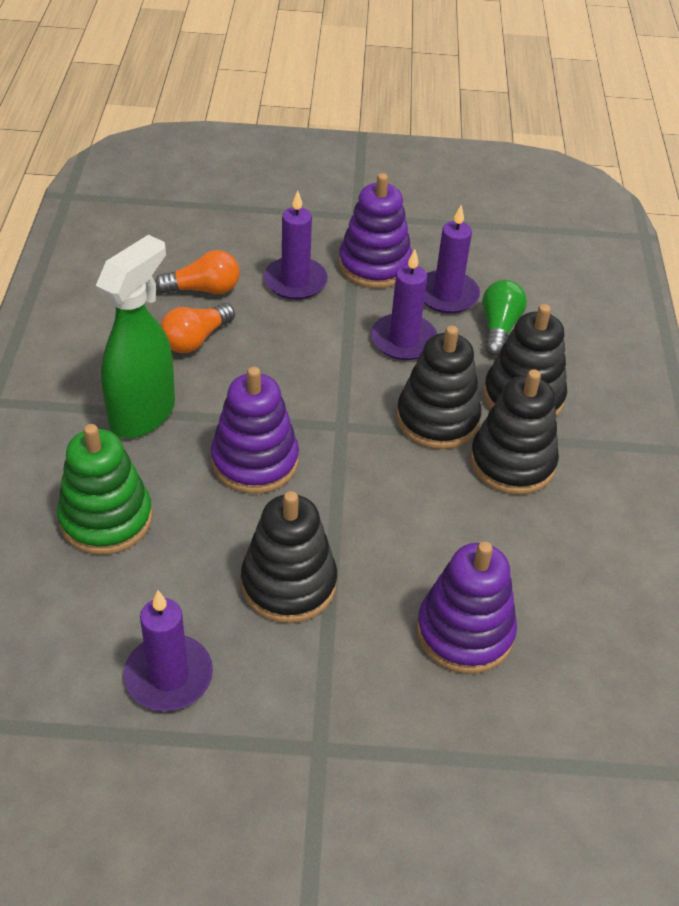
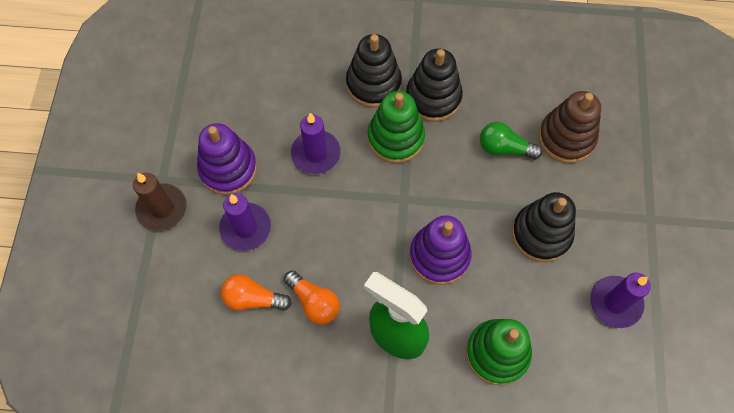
camera: 85 degrees left, 20 degrees up
(203, 289) = (253, 299): orange light bulb -> orange light bulb turned 75 degrees counterclockwise
(319, 217) = (162, 208): none -> brown candle
(437, 419) = (395, 138): black stacking toy -> green stacking toy
(447, 295) = (266, 120): purple candle -> none
(464, 632) = (566, 138): purple stacking toy -> brown stacking toy
(499, 328) = (303, 90): green light bulb -> green light bulb (504, 148)

